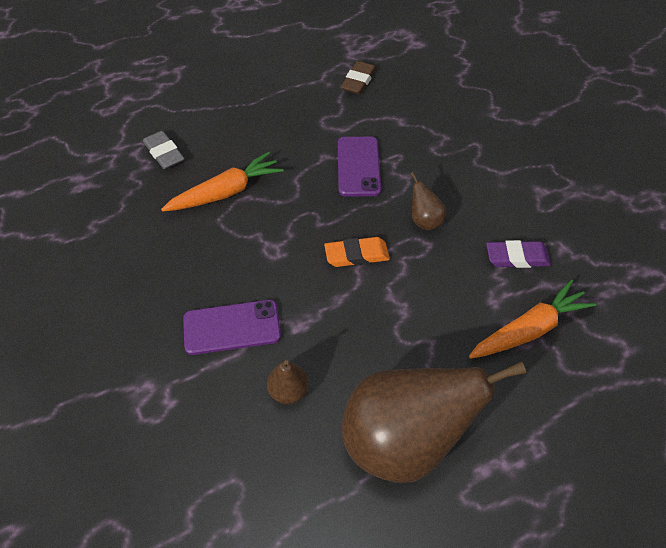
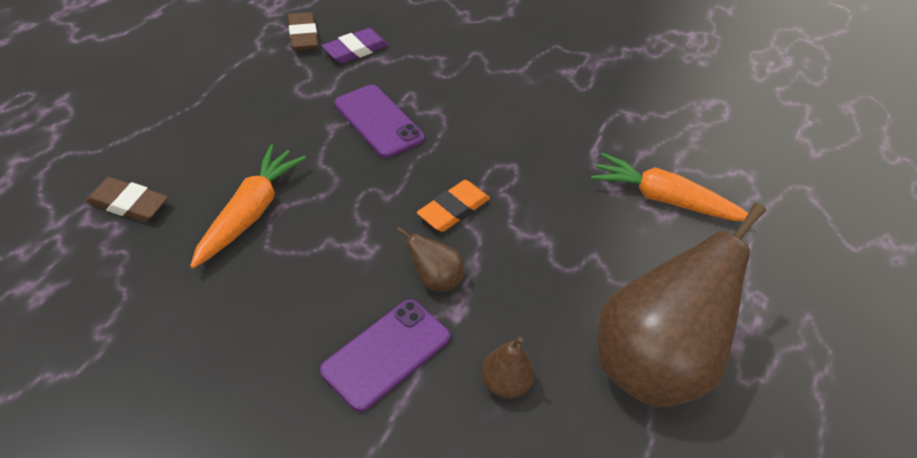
camera: 40 degrees left, 5 degrees down
(164, 153) = (128, 203): grey eraser -> brown eraser
(424, 221) = (490, 145): brown pear -> brown pear (435, 279)
(517, 257) = (600, 140): purple eraser -> purple eraser (356, 50)
(529, 330) = (664, 199): orange carrot -> orange carrot turned 90 degrees counterclockwise

